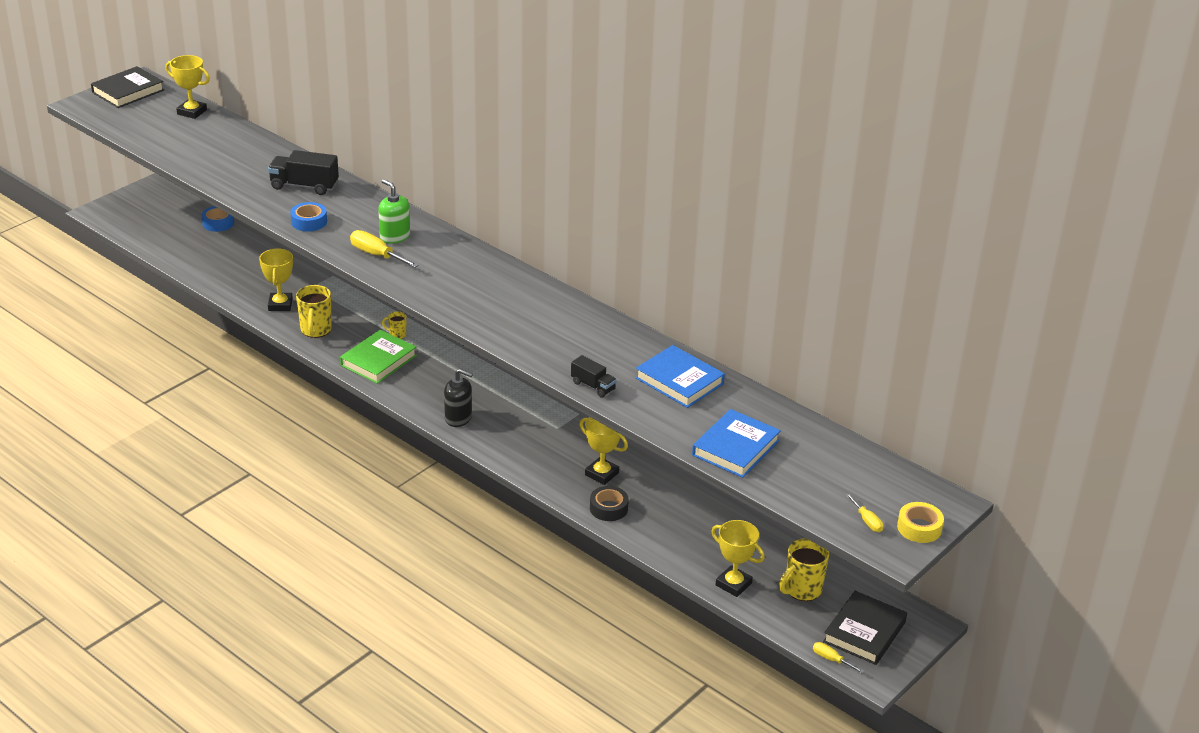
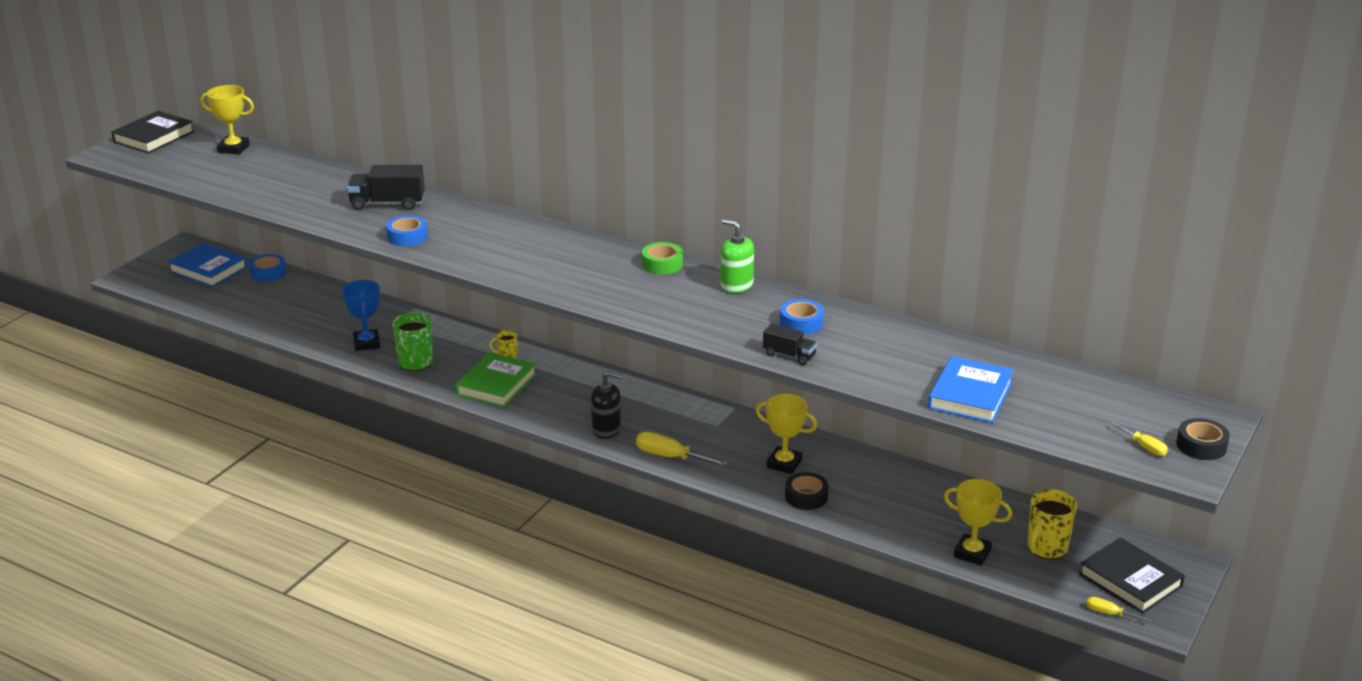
camera: 10 degrees left, 5 degrees down
(280, 305) = (366, 343): yellow trophy -> blue trophy
(315, 330) = (415, 363): yellow mug -> green mug
(376, 255) = (496, 259): yellow screwdriver -> yellow screwdriver (670, 457)
(394, 236) = (508, 240): green soap dispenser -> green soap dispenser (736, 285)
(520, 279) = (662, 264): none -> green tape
(617, 355) = (801, 323): none -> blue tape
(679, 381) = (878, 339): blue book -> blue book (208, 269)
(864, 632) = (1130, 580): black book -> black book turned 60 degrees counterclockwise
(919, 528) = (1201, 446): yellow tape -> black tape

